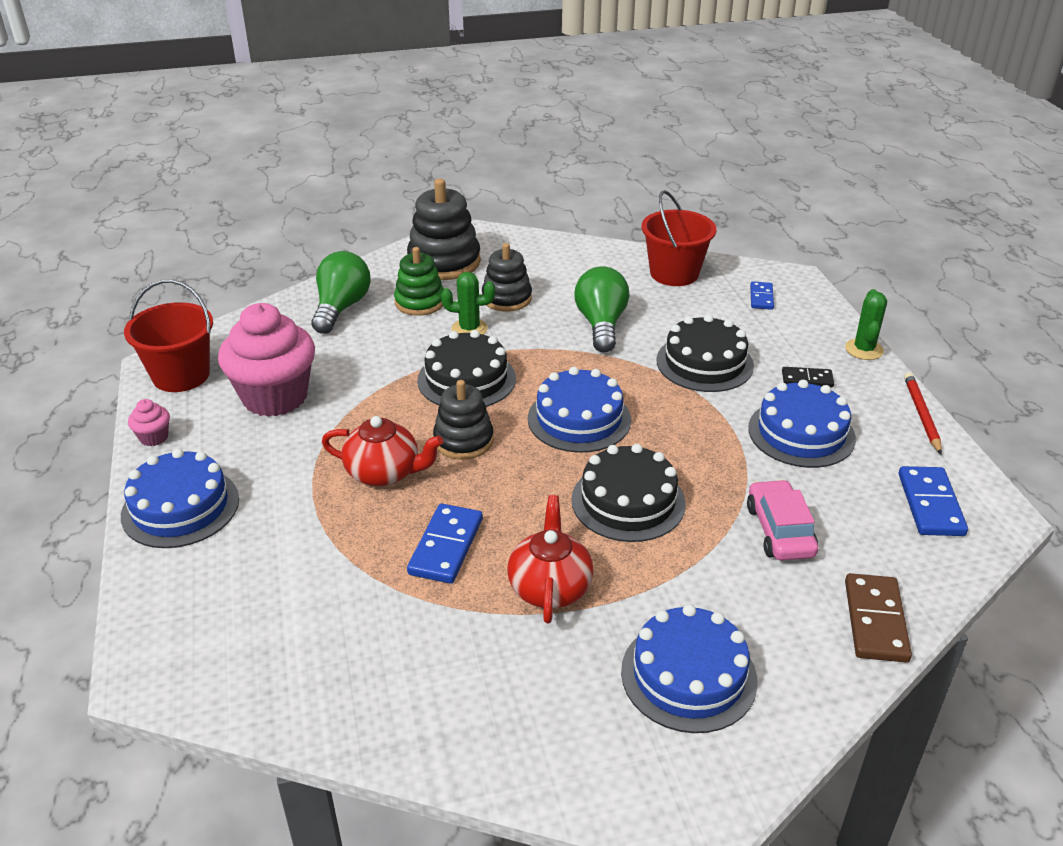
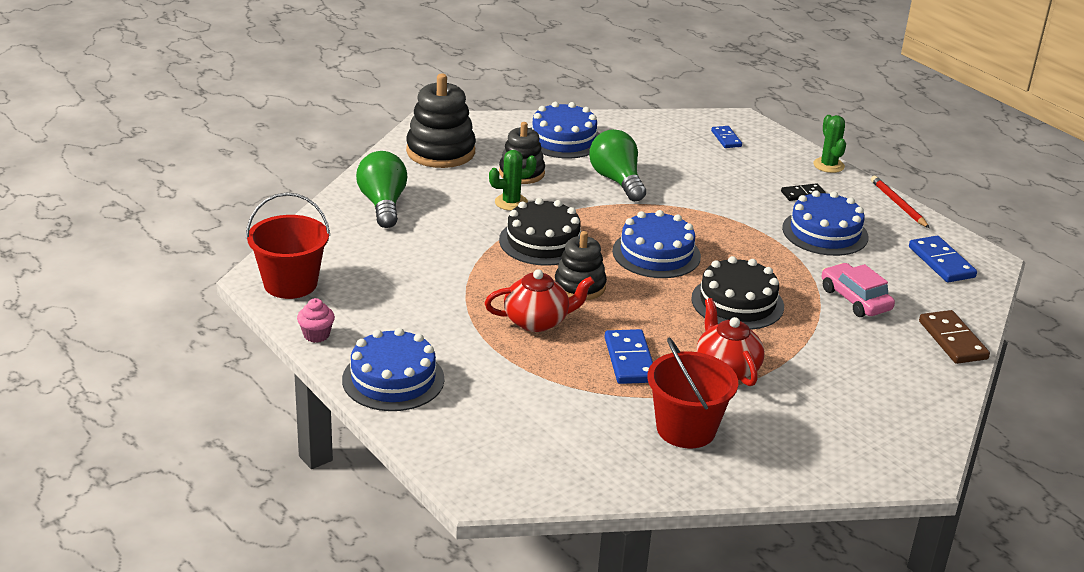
camera: 25 degrees left, 5 degrees down
(275, 397) = (393, 285): pink cupcake -> none
(420, 302) = (449, 188): green stacking toy -> none
(674, 273) = (644, 131): red bucket -> red bucket (686, 429)
(688, 675) = (859, 399): blue cake -> blue cake (563, 139)
(704, 363) = (719, 196): black cake -> none

